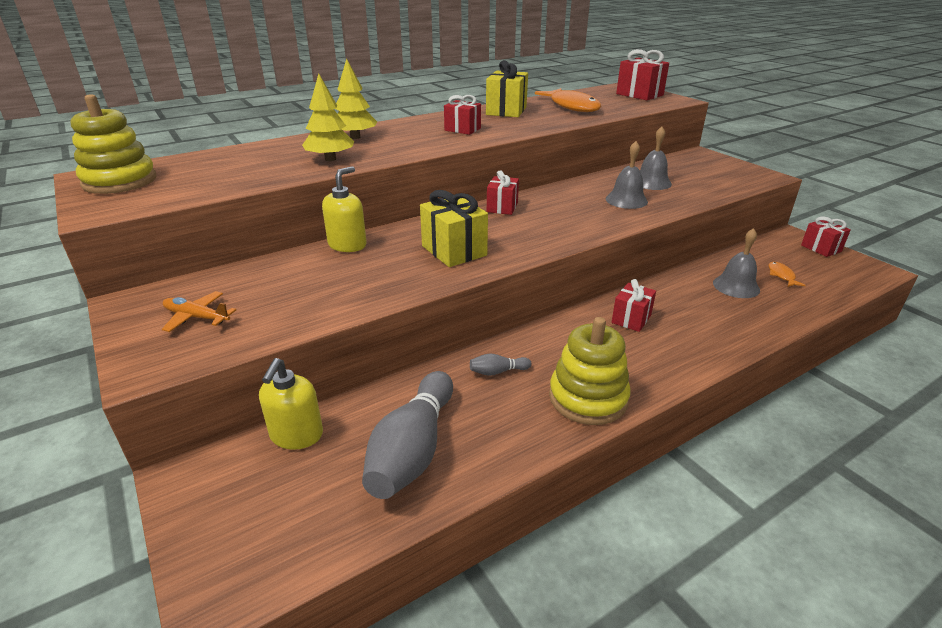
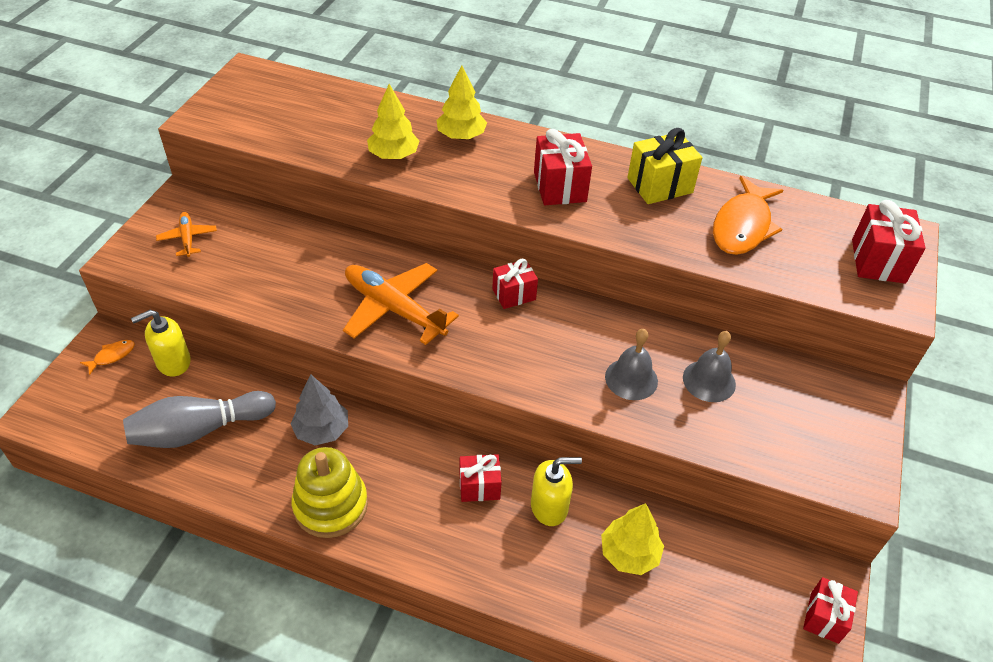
camera: 50 degrees right, 15 degrees up
(120, 181) = (251, 89): yellow stacking toy -> none
(347, 245) = (347, 242): yellow soap dispenser -> yellow soap dispenser (549, 507)
(454, 251) = (394, 309): yellow gift -> orange plane
(462, 129) = (559, 187): red gift -> red gift, size x1.51
(498, 372) = (322, 430): grey bowling pin -> grey tree
(736, 286) = (629, 554): grey bell -> yellow tree
(781, 275) = (699, 592): orange fish -> orange fish (112, 356)

